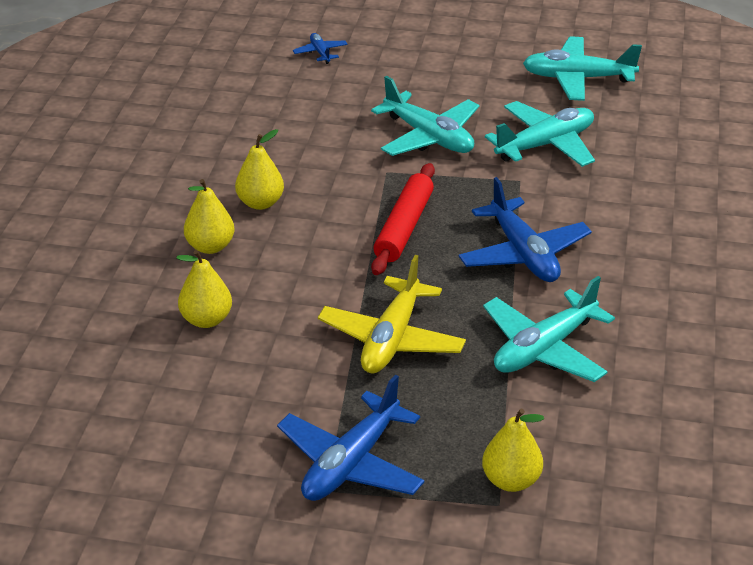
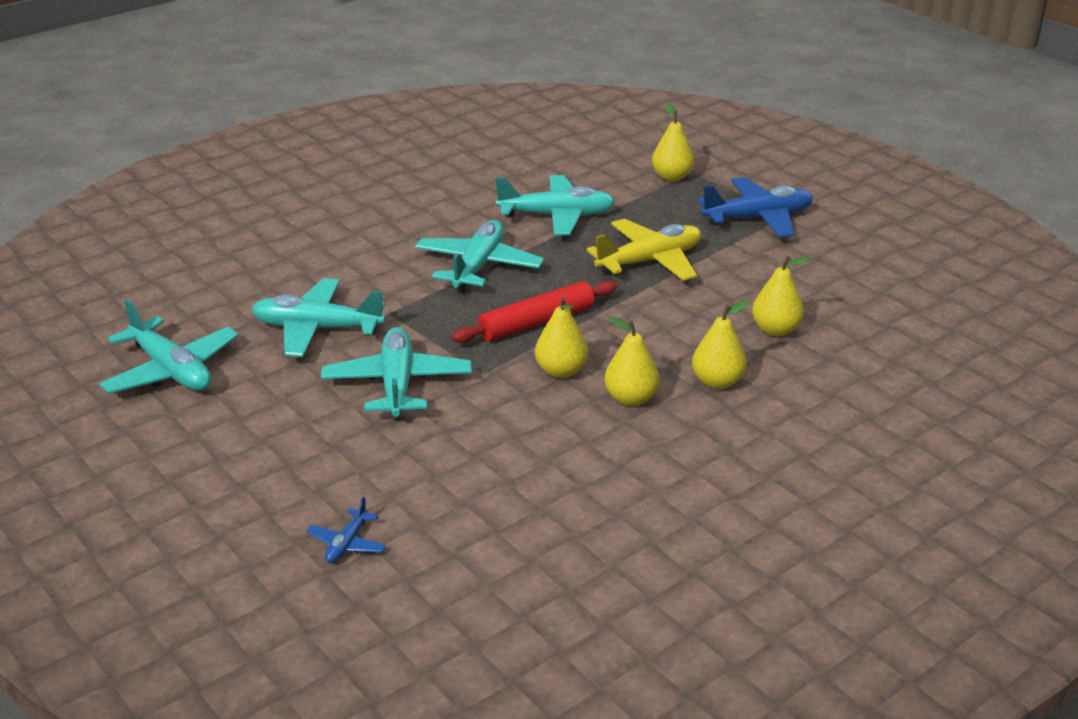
camera: 140 degrees left, 5 degrees down
(334, 198) = (561, 371): none -> yellow pear
(523, 254) = (478, 266): blue plane -> turquoise plane

